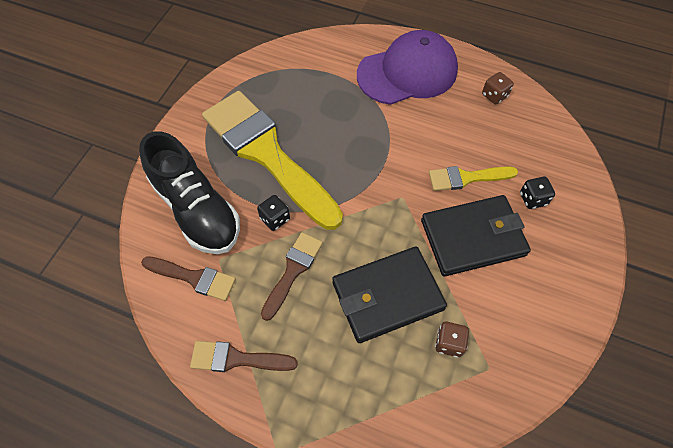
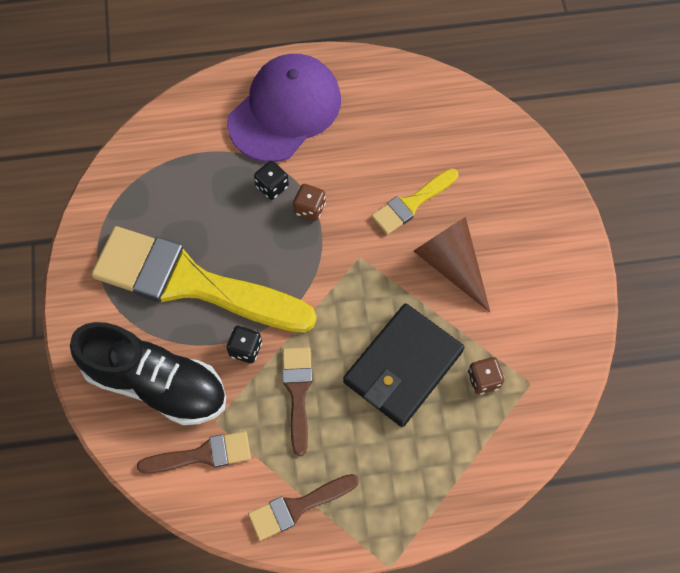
camera: 30 degrees left, 5 degrees up
(473, 238) = (451, 264): black wallet -> brown cone
(494, 95) = (390, 94): brown dice -> brown dice (310, 208)
(532, 199) = (486, 193): black dice -> black dice (272, 186)

